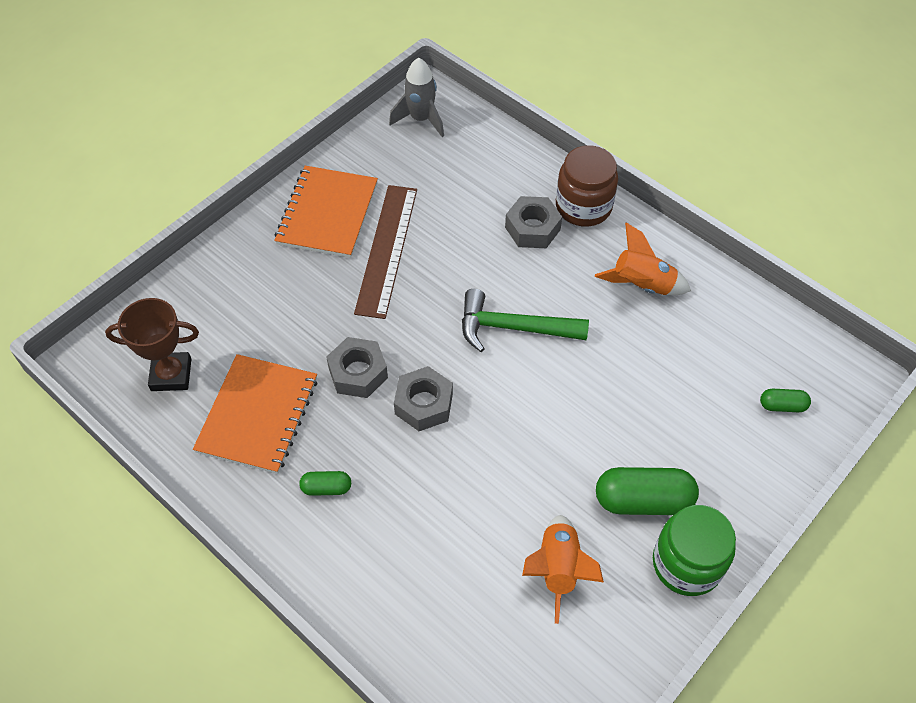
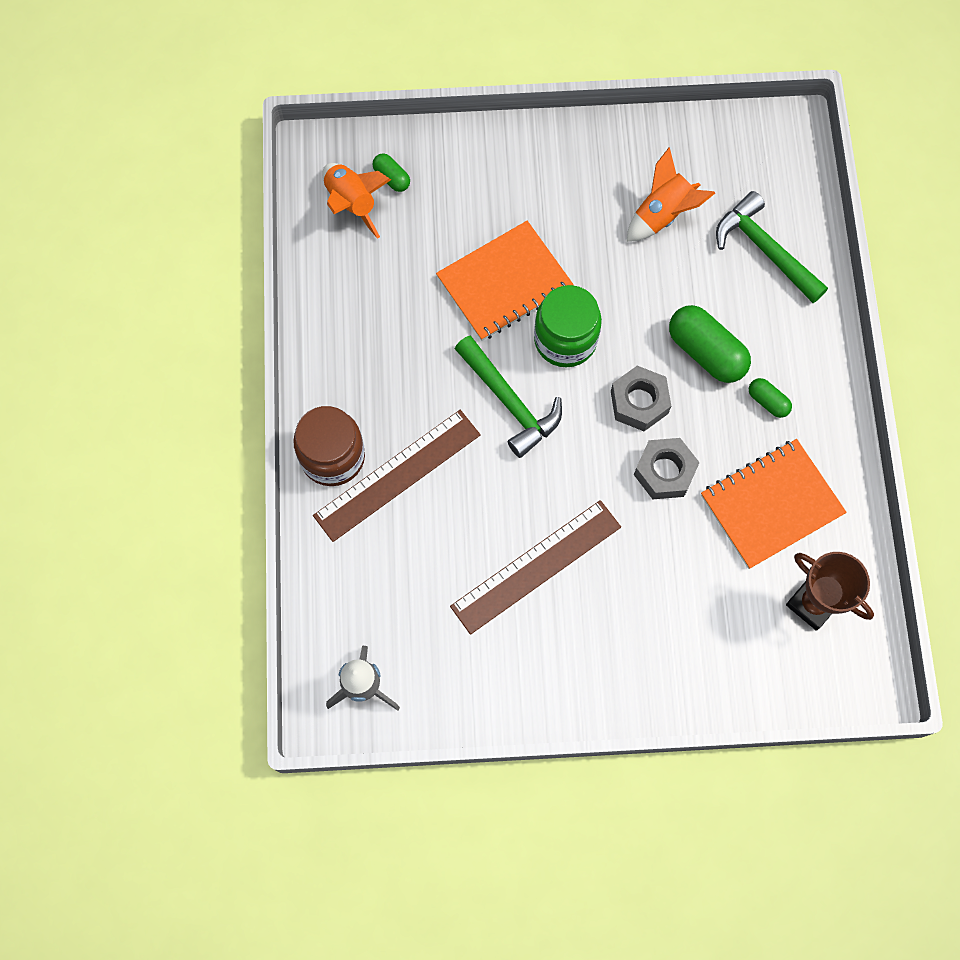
camera: 135 degrees left, 15 degrees up
(327, 213) = (551, 653): orange notebook -> orange notebook (504, 283)
(445, 617) = (764, 249): none -> green hammer
(532, 228) = (397, 475): grey nut -> brown ruler
(641, 285) = (374, 347): orange rocket -> orange rocket (352, 203)
(643, 500) = (560, 205): green capsule -> green capsule (706, 352)
(686, 564) = (578, 148): green jar -> green jar (565, 340)

